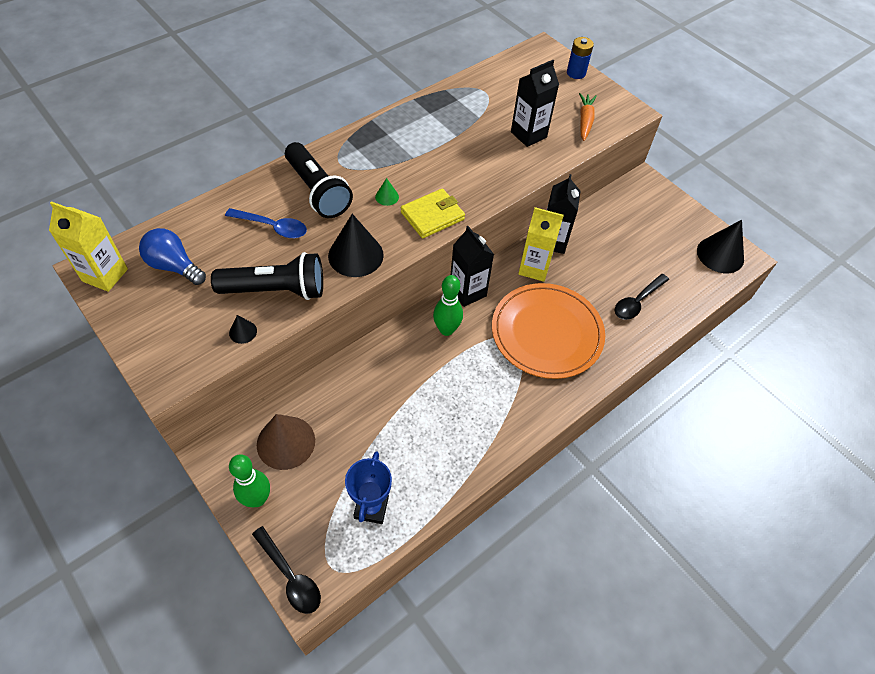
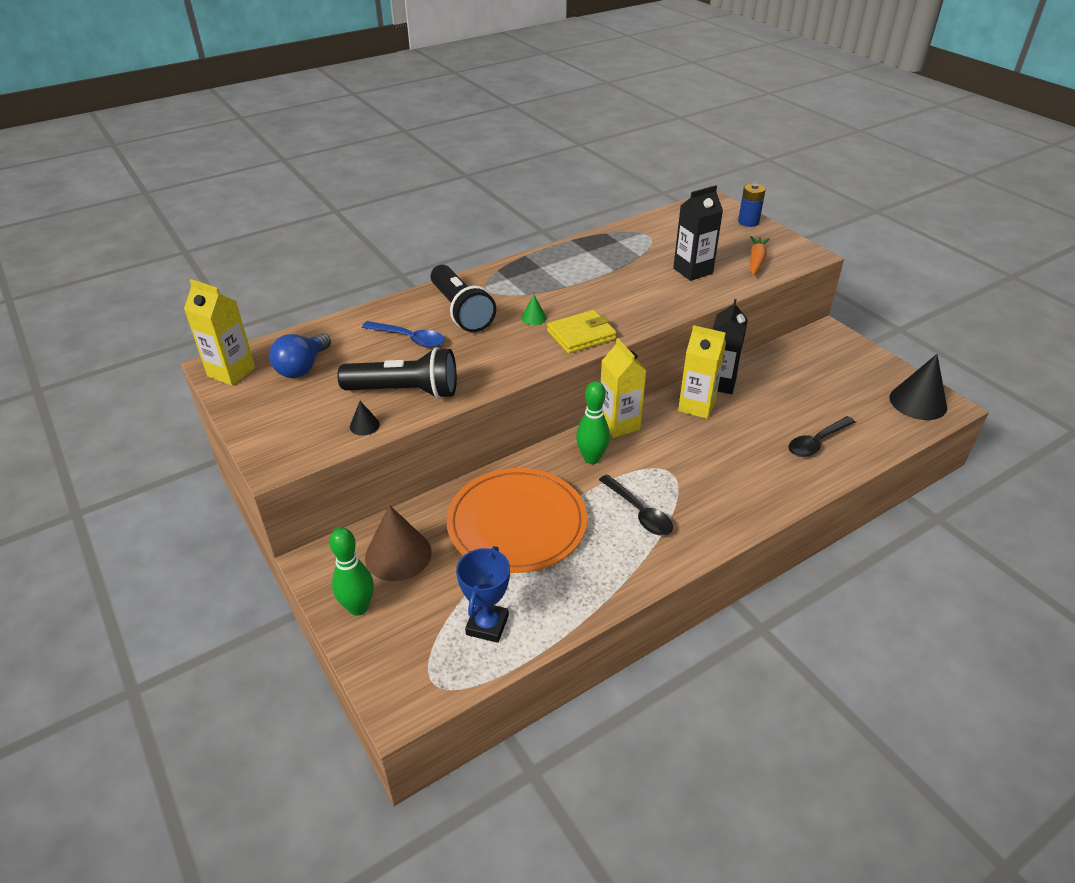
camera: 10 degrees right, 15 degrees down
(174, 266) = (302, 367): blue light bulb -> blue light bulb turned 105 degrees counterclockwise
(290, 576) = (384, 687): black spoon -> black spoon (639, 512)
(355, 255) = (494, 365): black cone -> none
(467, 292) = (619, 424): black carton -> yellow carton
(547, 333) = (708, 467): orange plate -> orange plate (517, 523)

